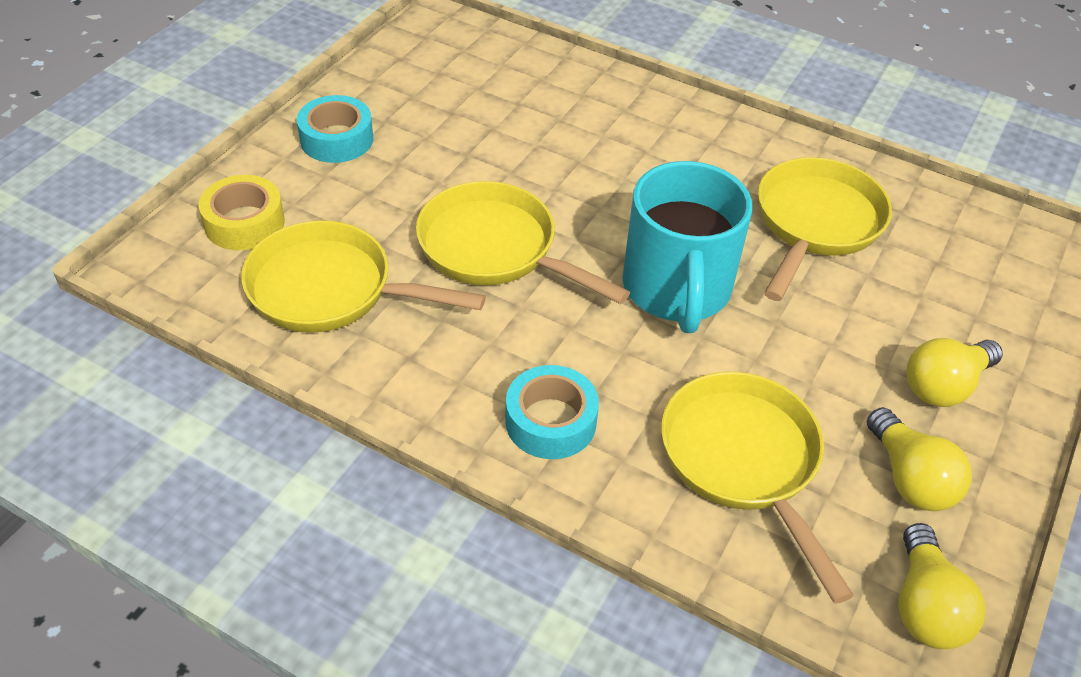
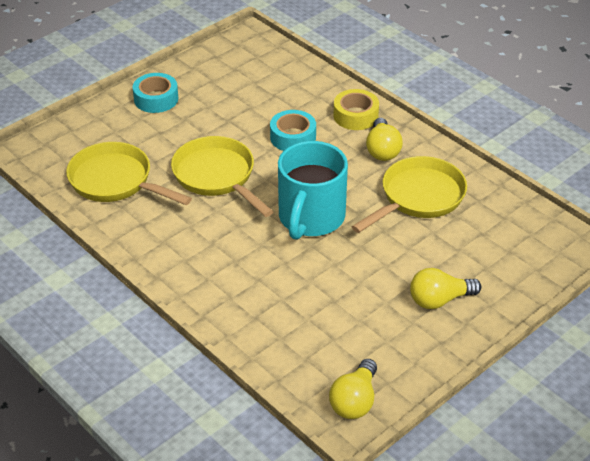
camera: 20 degrees right, 5 degrees down
(244, 223) = (85, 137): yellow tape -> yellow tape (355, 116)
(550, 421) = (202, 271): turquoise tape -> turquoise tape (293, 137)
(743, 461) = (297, 312): yellow pan -> none
(909, 478) = (387, 341): yellow light bulb -> yellow light bulb (382, 150)

